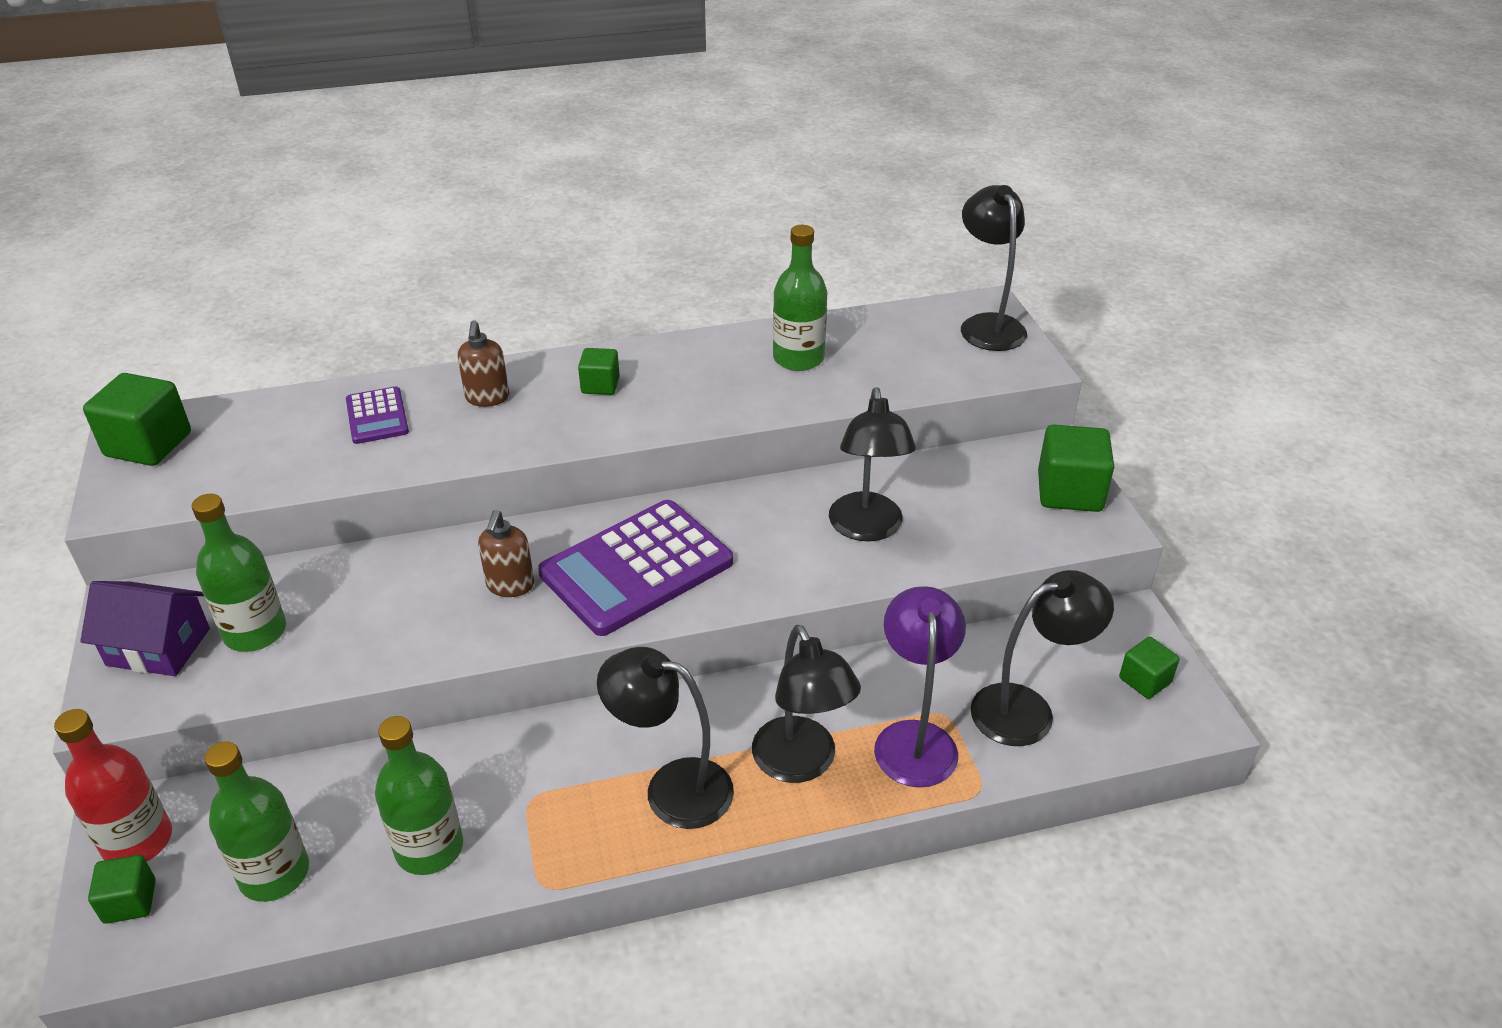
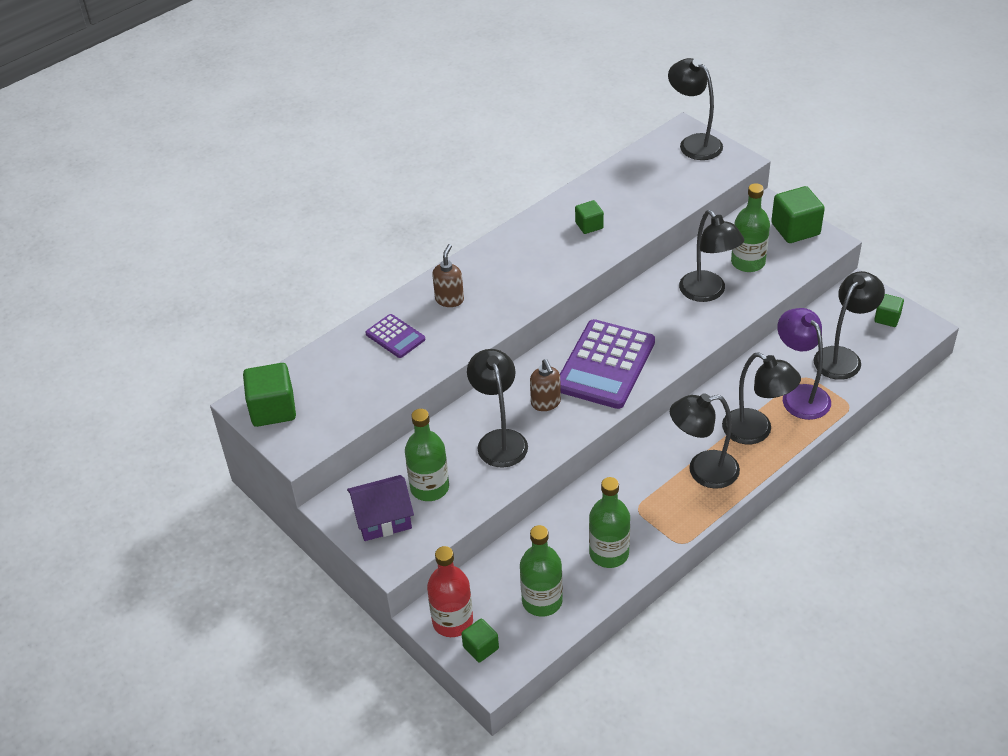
camera: 25 degrees left, 5 degrees up
(403, 608) = (499, 440): none -> black lamp
(487, 398) = (449, 299): brown soap dispenser -> brown soap dispenser turned 135 degrees counterclockwise
(600, 385) = (508, 266): green cube -> green cube (589, 225)
(798, 358) = (606, 205): green bottle -> green bottle (748, 262)

